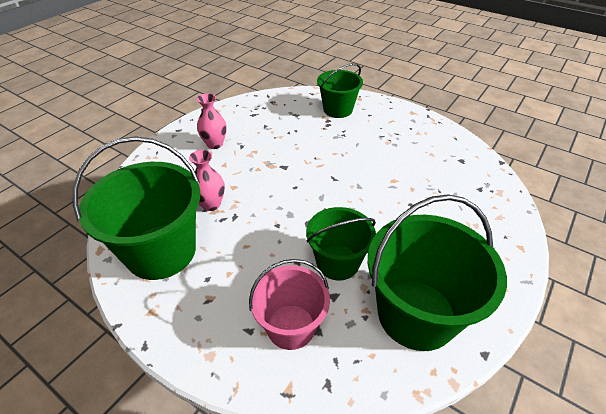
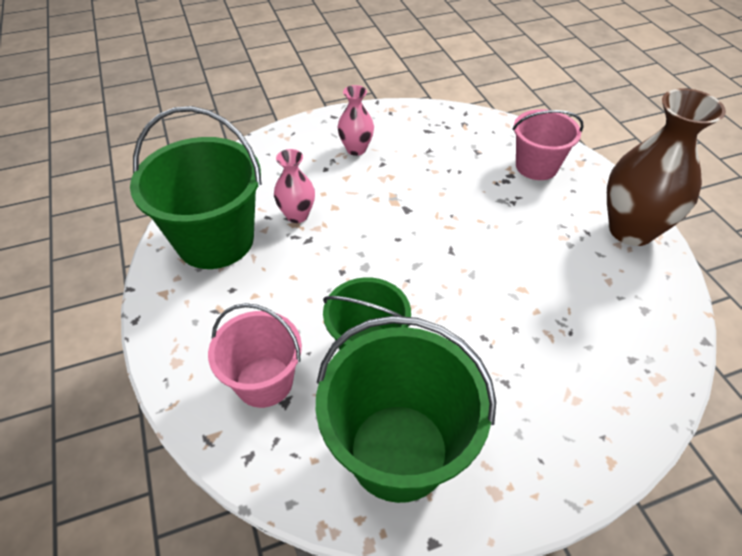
camera: 35 degrees right, 5 degrees up
(337, 109) = (536, 166): green bucket -> pink bucket
(417, 123) = (631, 230): none -> brown vase

